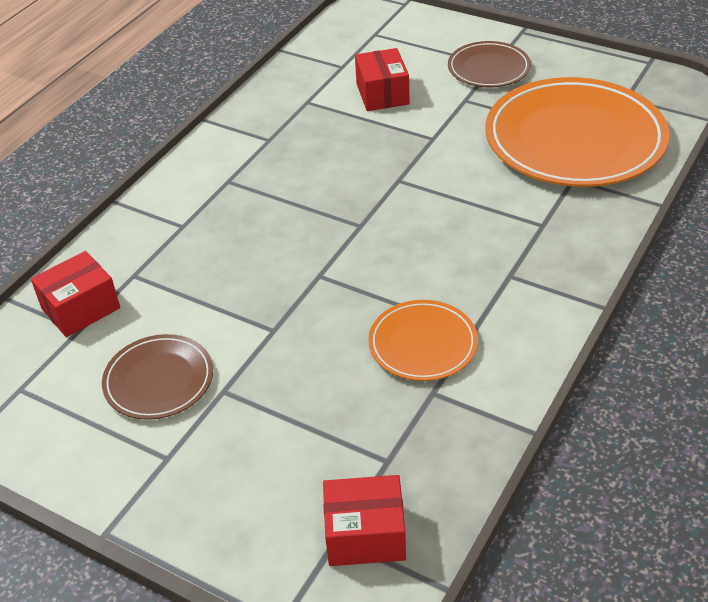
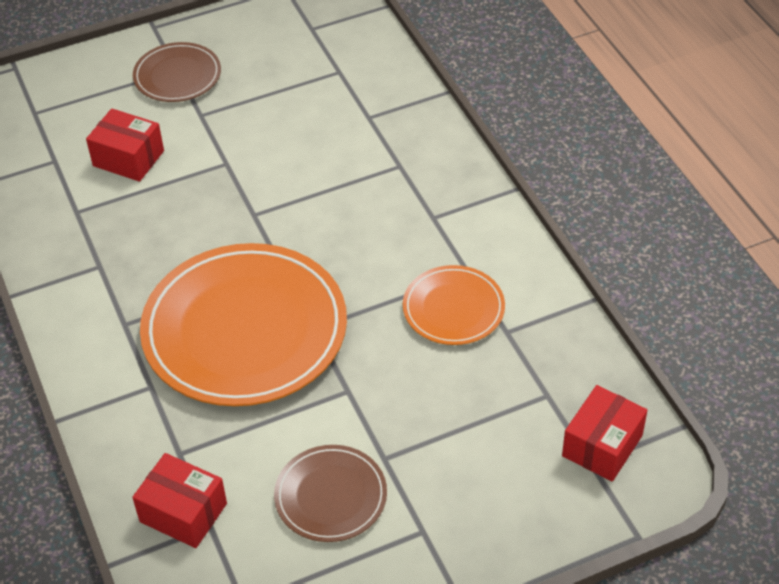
camera: 55 degrees left, 5 degrees up
(81, 308) = (183, 513): red box -> red box turned 60 degrees counterclockwise
(574, 139) = (325, 86): orange plate -> orange plate (245, 330)

